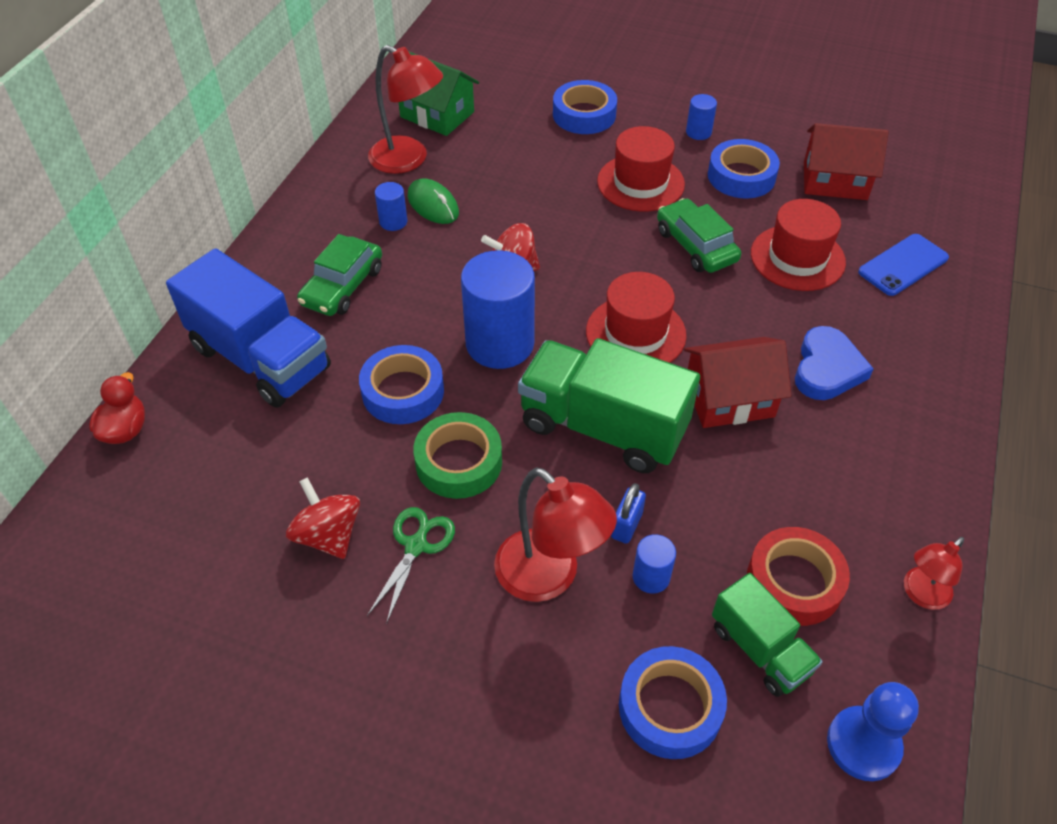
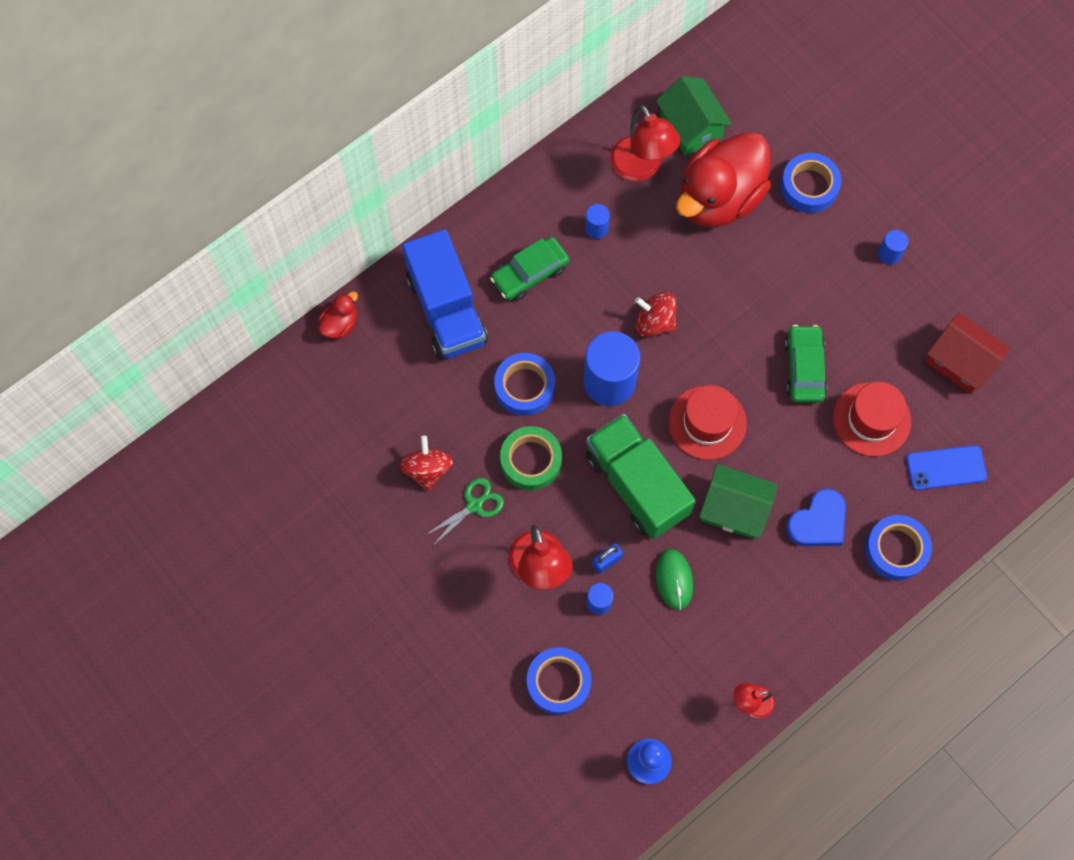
camera: 30 degrees right, 20 degrees up
(433, 205) = (634, 226): green mouse -> green mouse (674, 579)
(504, 153) = (719, 198): none -> red duck
(640, 183) = (805, 284): red hat -> none
(729, 398) = (734, 508): red house -> green house
(741, 176) = (889, 318): blue tape -> blue tape (896, 549)
(760, 649) = (631, 679): green truck -> none
(794, 582) = (681, 653): red tape -> none

